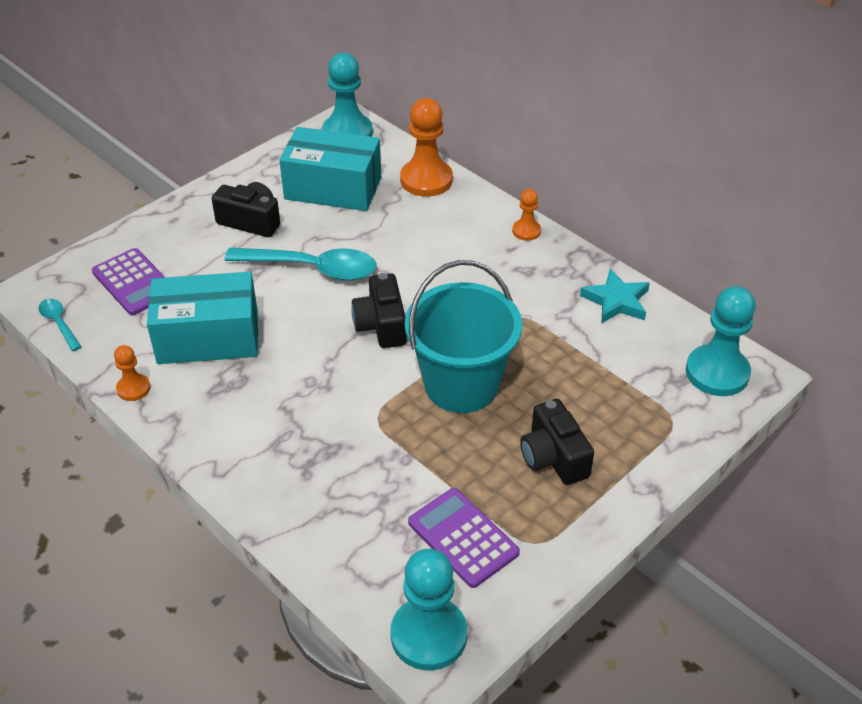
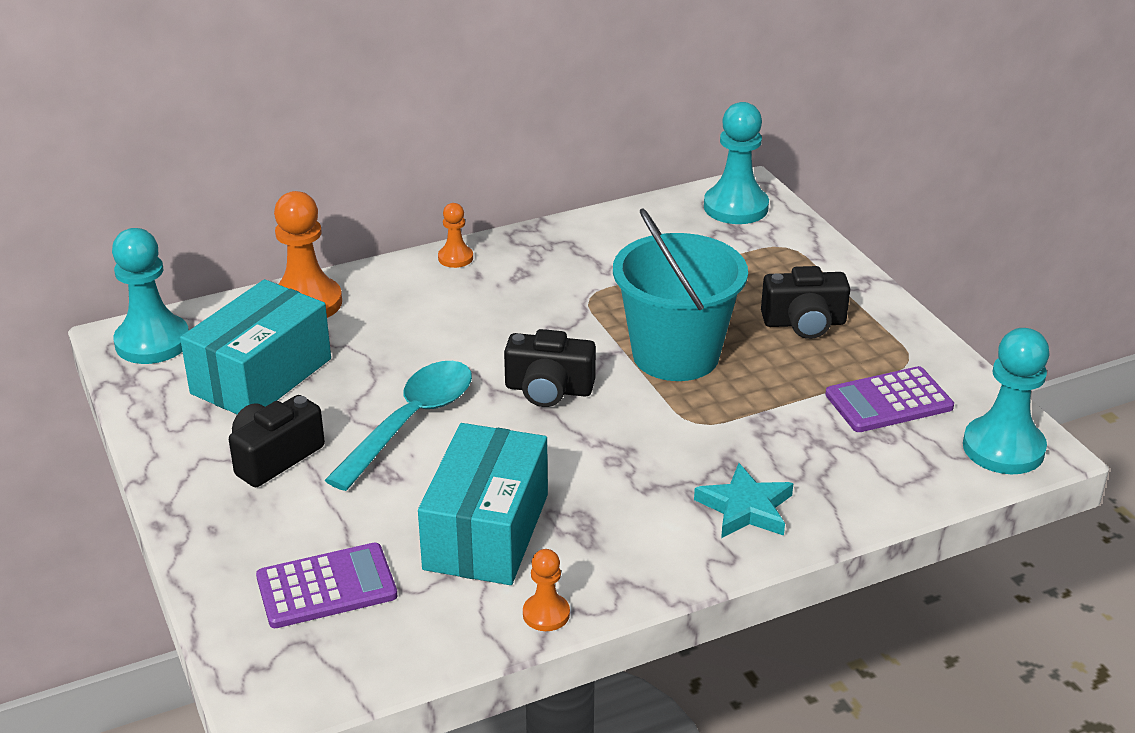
camera: 70 degrees left, 10 degrees down
(59, 323) = (366, 676): turquoise spoon -> none
(616, 301) = (604, 233): turquoise star -> turquoise star (745, 508)

